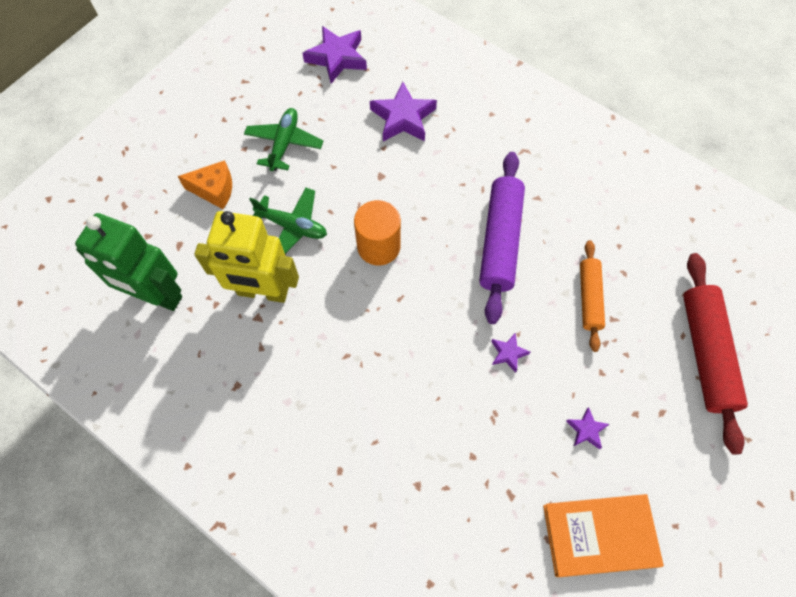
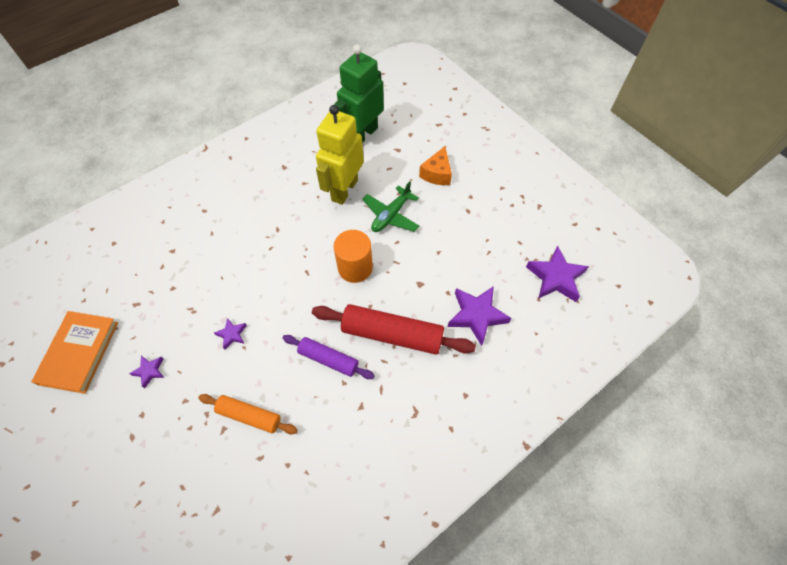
camera: 105 degrees right, 5 degrees down
(284, 144) = (469, 223): green plane -> none
(500, 241) = (328, 359): purple rolling pin -> purple rolling pin, size x0.60
(706, 353) = (157, 501): red rolling pin -> red rolling pin (392, 334)

